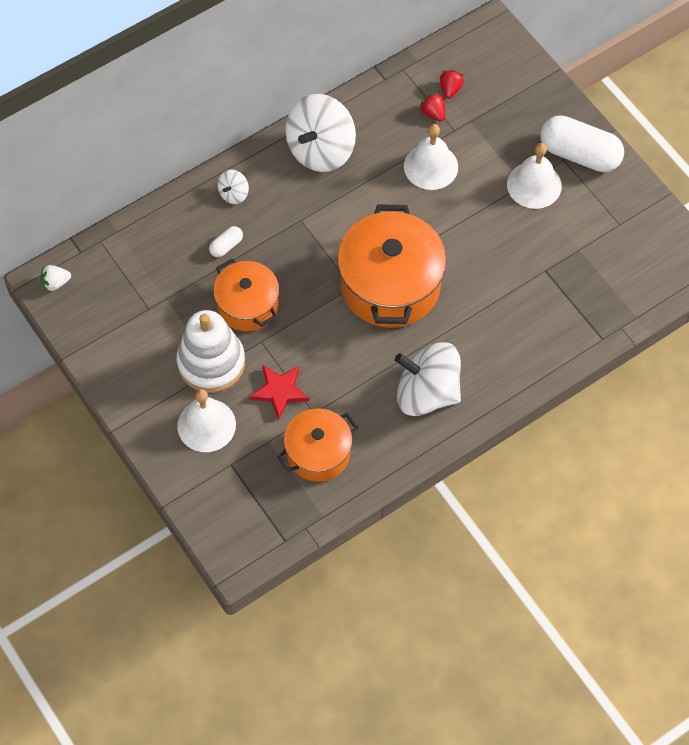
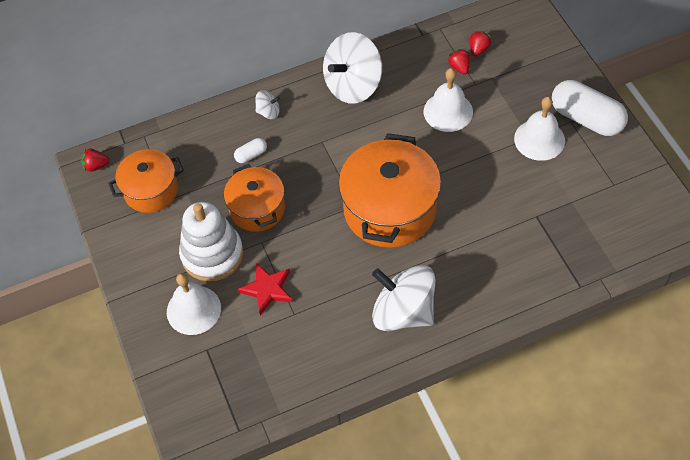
camera: 15 degrees right, 5 degrees down
(56, 283) = (96, 166): white strawberry -> red strawberry
(233, 194) = (268, 112): white spinning top -> white spinning top turned 135 degrees counterclockwise
(318, 453) = (289, 352): orange pot -> orange pot (151, 190)

